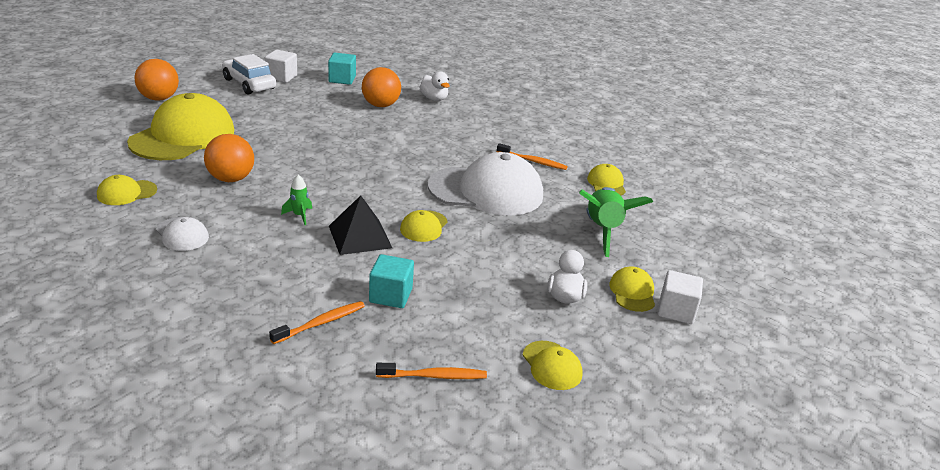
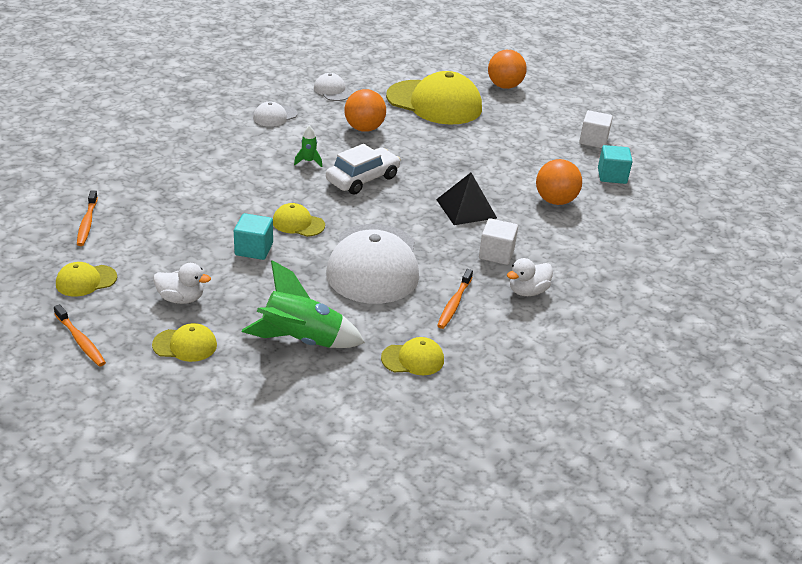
camera: 90 degrees right, 5 degrees up
(127, 193) = (332, 91): yellow cap -> white cap
(249, 84) = (563, 124): white car -> white car (363, 179)
(321, 323) = (158, 176): orange toothbrush -> orange toothbrush (80, 341)
(360, 236) = (278, 190): black pyramid -> black pyramid (466, 208)
(390, 295) = (190, 205): turquoise cube -> turquoise cube (254, 249)
(434, 99) = (595, 238): white duck -> white duck (527, 291)
(676, 311) = (151, 371): white cube -> white cube (496, 254)

